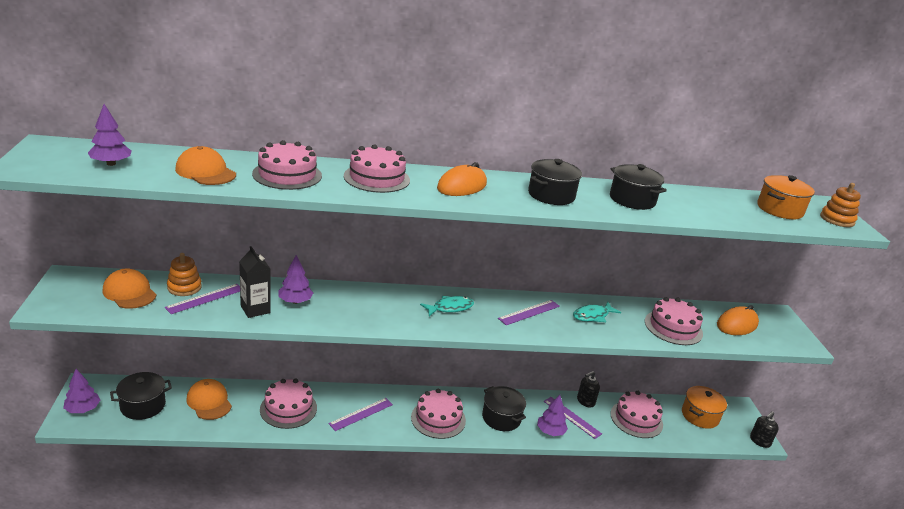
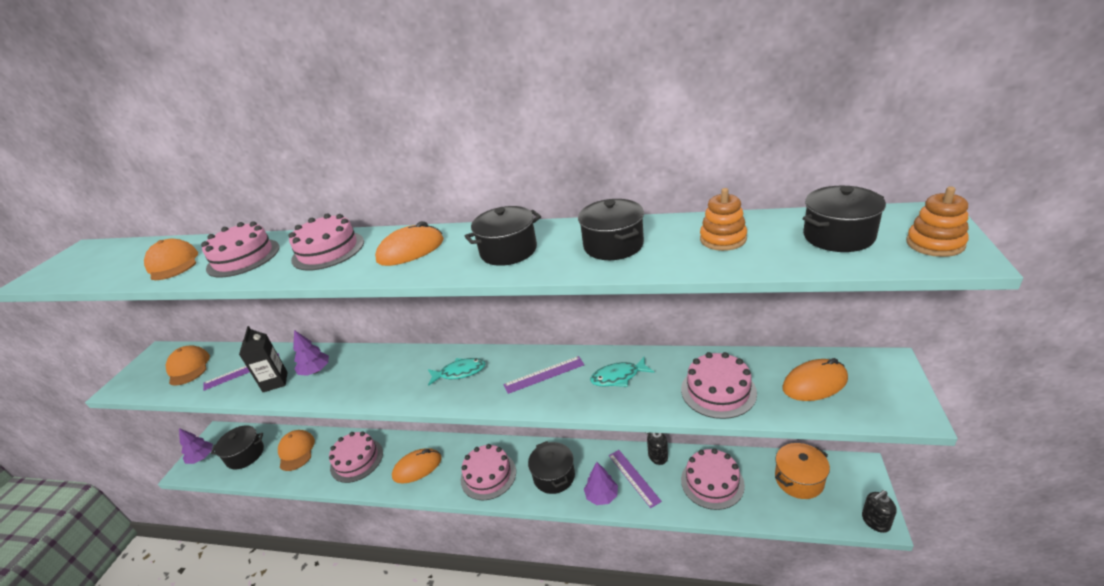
camera: 25 degrees right, 5 degrees up
(111, 163) = (105, 264): purple tree -> none
(184, 287) = (234, 359): orange stacking toy -> orange stacking toy (723, 239)
(361, 414) = (417, 468): purple ruler -> orange mouse
(779, 210) = (838, 236): orange pot -> black pot

